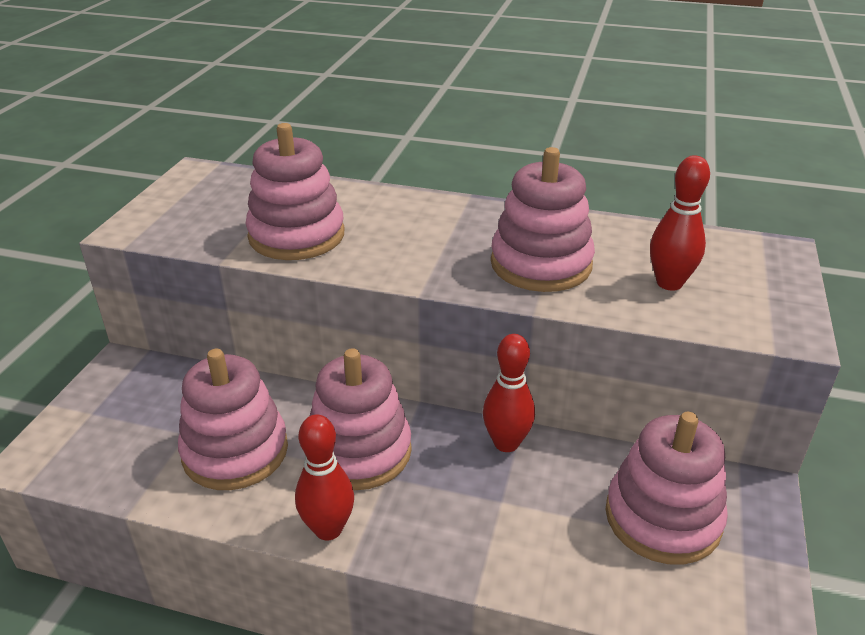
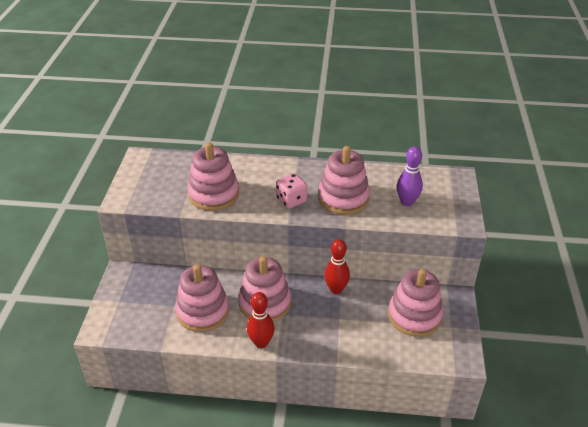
camera: 10 degrees left, 5 degrees up
(438, 258) = (291, 200): none -> pink dice
(669, 283) = (407, 202): red bowling pin -> purple bowling pin

